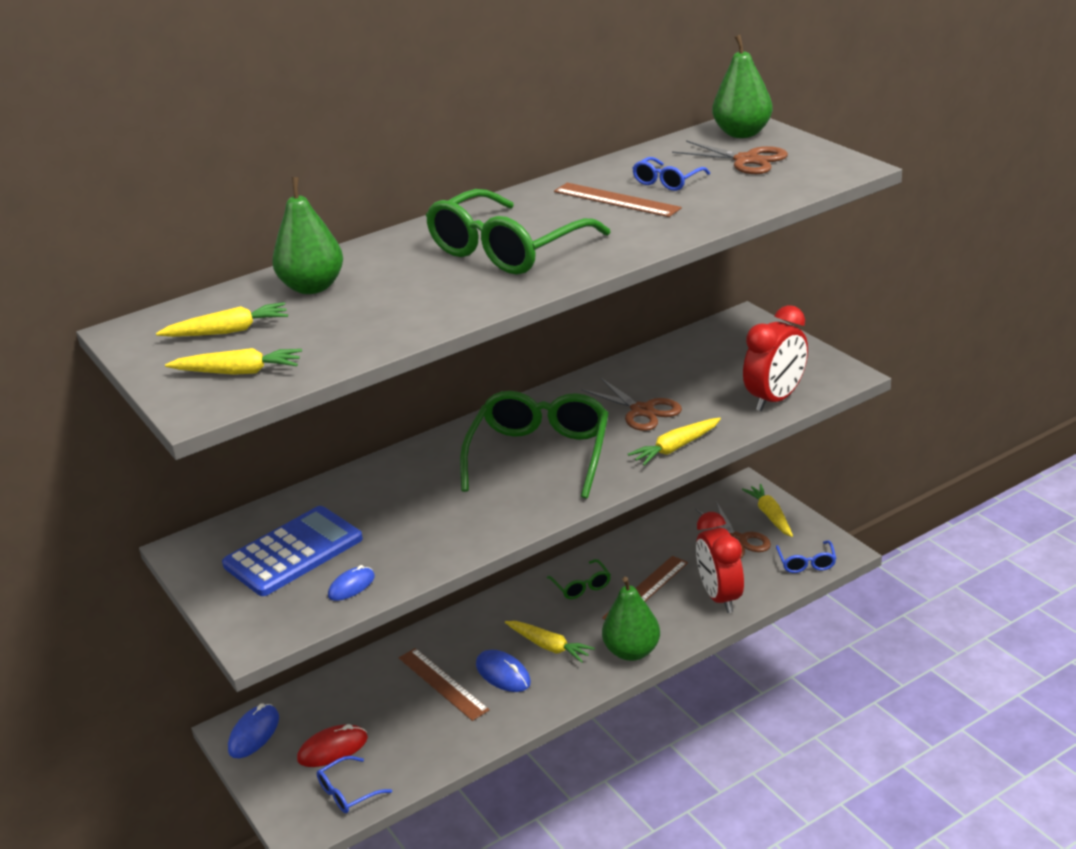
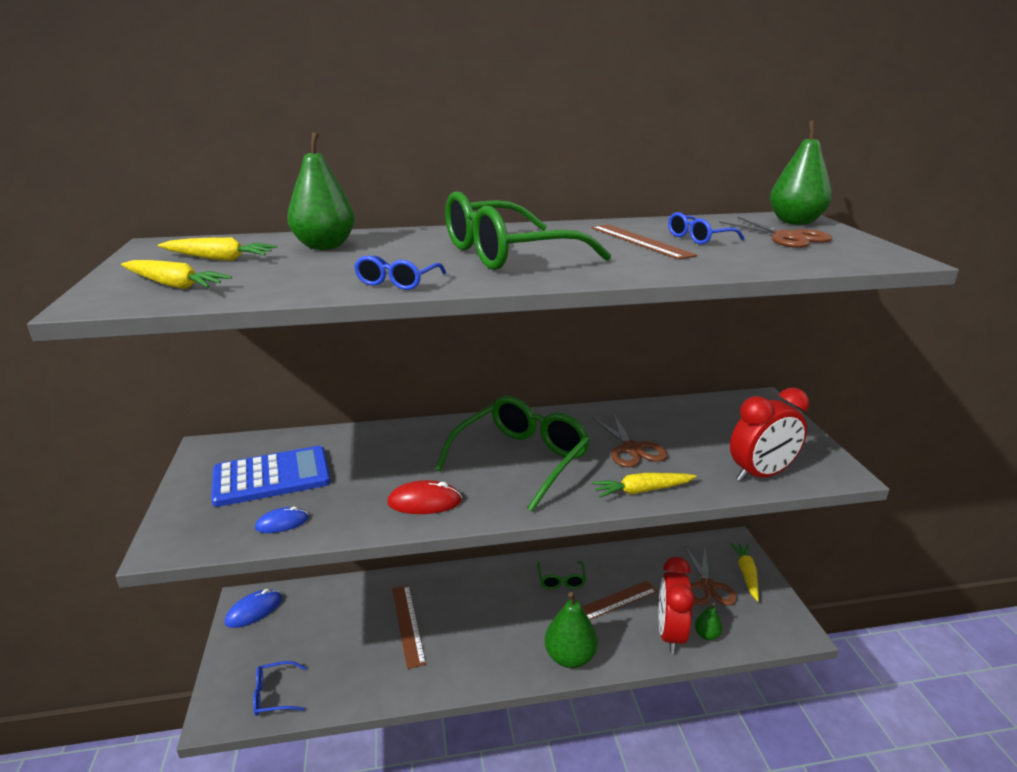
camera: 20 degrees right, 5 degrees down
(332, 749) = (293, 648): red mouse -> red mouse (424, 502)
(503, 674) = (457, 635): blue mouse -> none
(549, 646) = (506, 624): yellow carrot -> none
(755, 585) = (706, 635): none -> green pear
(806, 563) = (762, 631): blue glasses -> blue glasses (397, 282)

